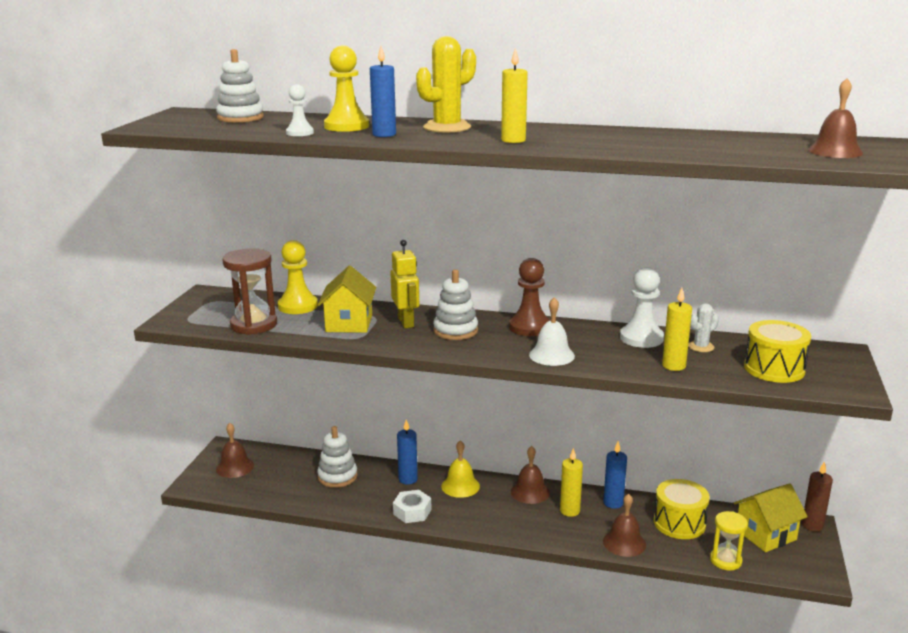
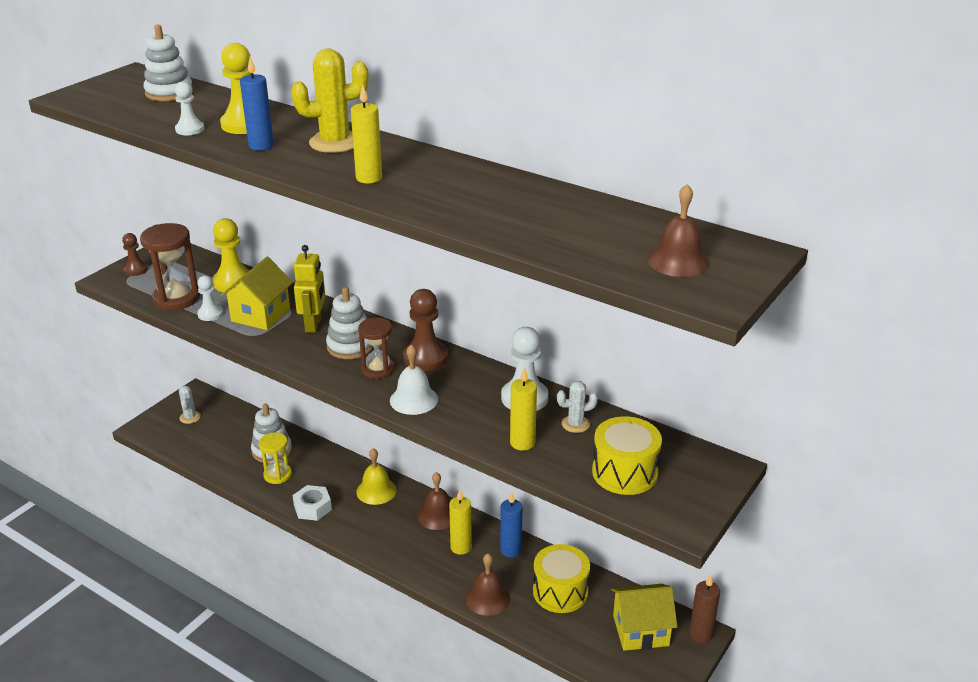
camera: 20 degrees right, 10 degrees up
(190, 312) = (136, 270): none -> brown pawn
(235, 467) = (190, 417): brown bell -> white cactus
(299, 330) = (210, 314): none -> white pawn
(408, 479) = (333, 470): blue candle -> none
(498, 341) = (378, 369): none -> brown hourglass
(725, 560) = (574, 647): yellow hourglass -> yellow hourglass (277, 475)

